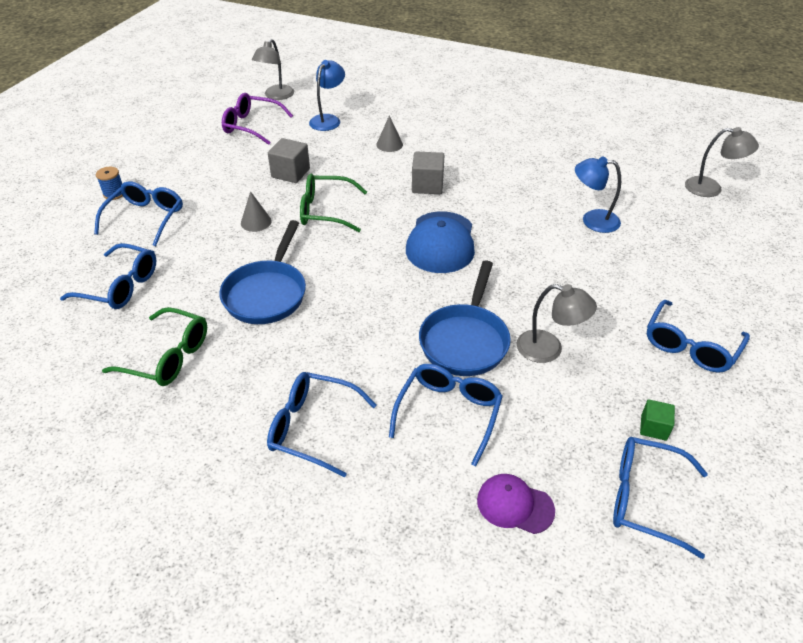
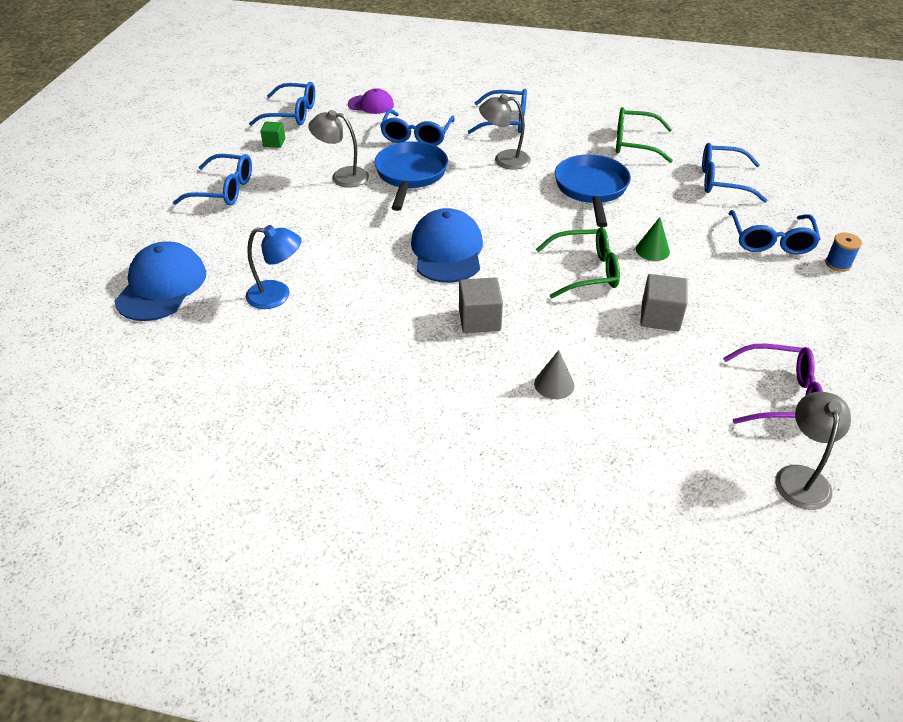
camera: 170 degrees right, 0 degrees up
(256, 222) = (652, 250): grey cone -> green cone
(328, 120) = (673, 426): blue lamp -> none
(690, 346) = (224, 190): blue glasses -> blue glasses turned 75 degrees clockwise
(700, 239) = (162, 286): none -> blue cap
(711, 188) = (105, 361): grey lamp -> grey lamp (504, 159)

